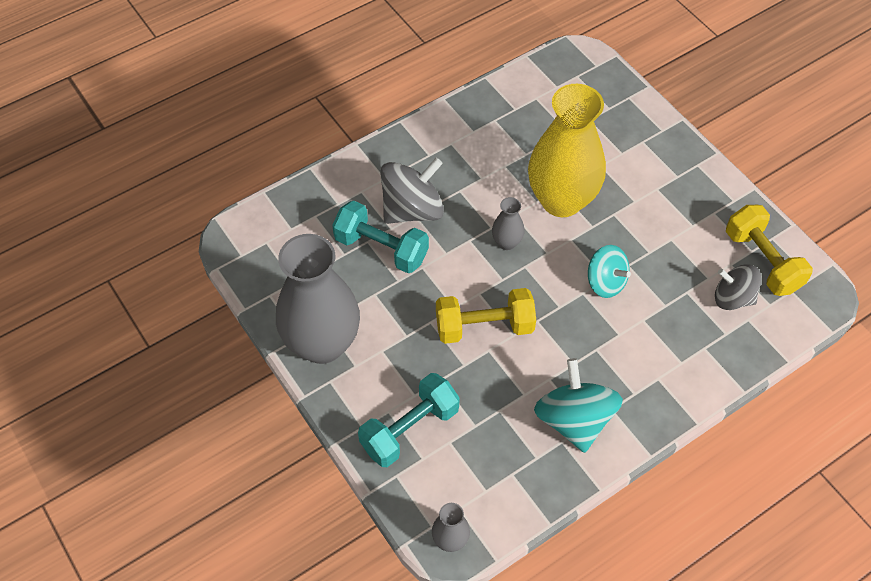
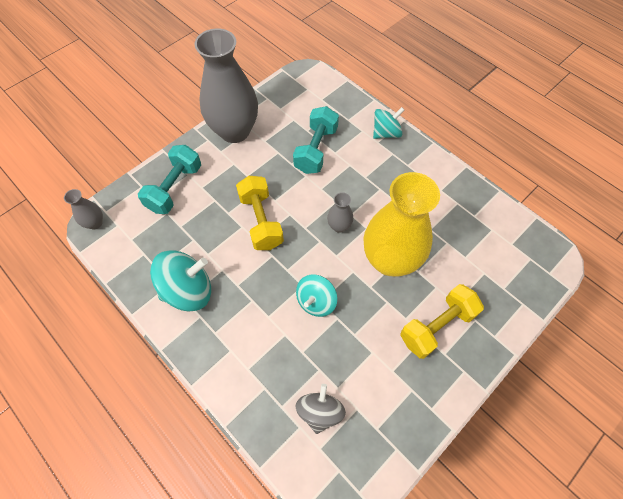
camera: 80 degrees right, 5 degrees up
(372, 166) = (386, 133): none -> turquoise spinning top
(409, 429) = (175, 188): turquoise dumbbell -> turquoise dumbbell turned 75 degrees clockwise
(412, 209) = (354, 162): grey spinning top -> none
(762, 261) = (366, 439): yellow dumbbell -> yellow dumbbell (437, 326)

